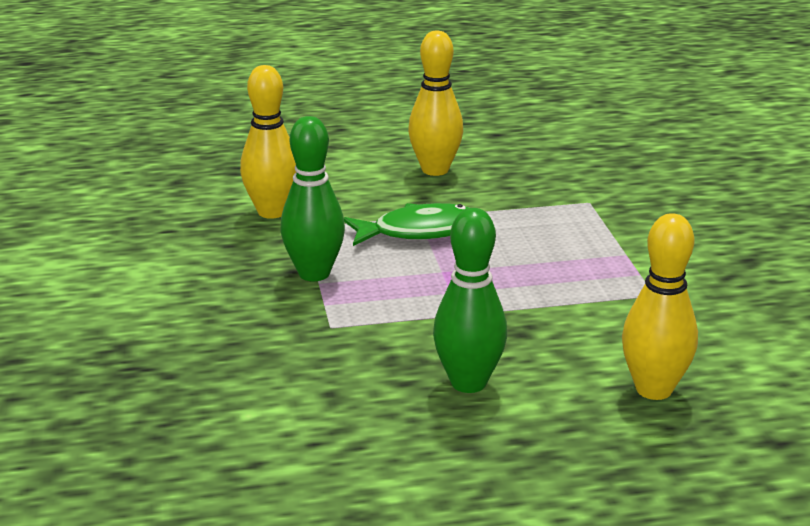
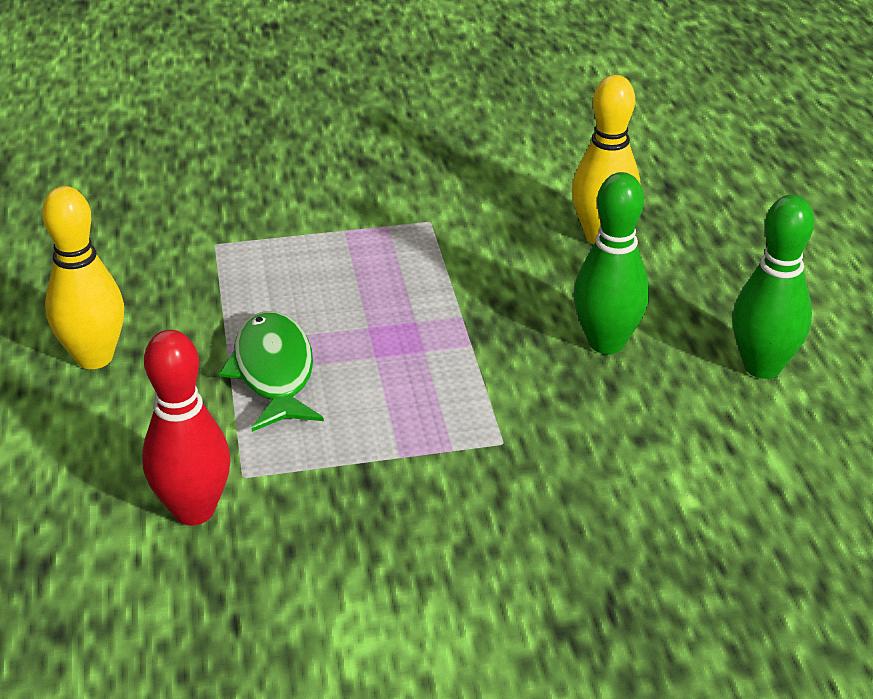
camera: 90 degrees left, 10 degrees up
(272, 212) = (194, 510): yellow bowling pin -> red bowling pin
(314, 273) = (377, 460): green bowling pin -> green bowling pin (762, 367)

